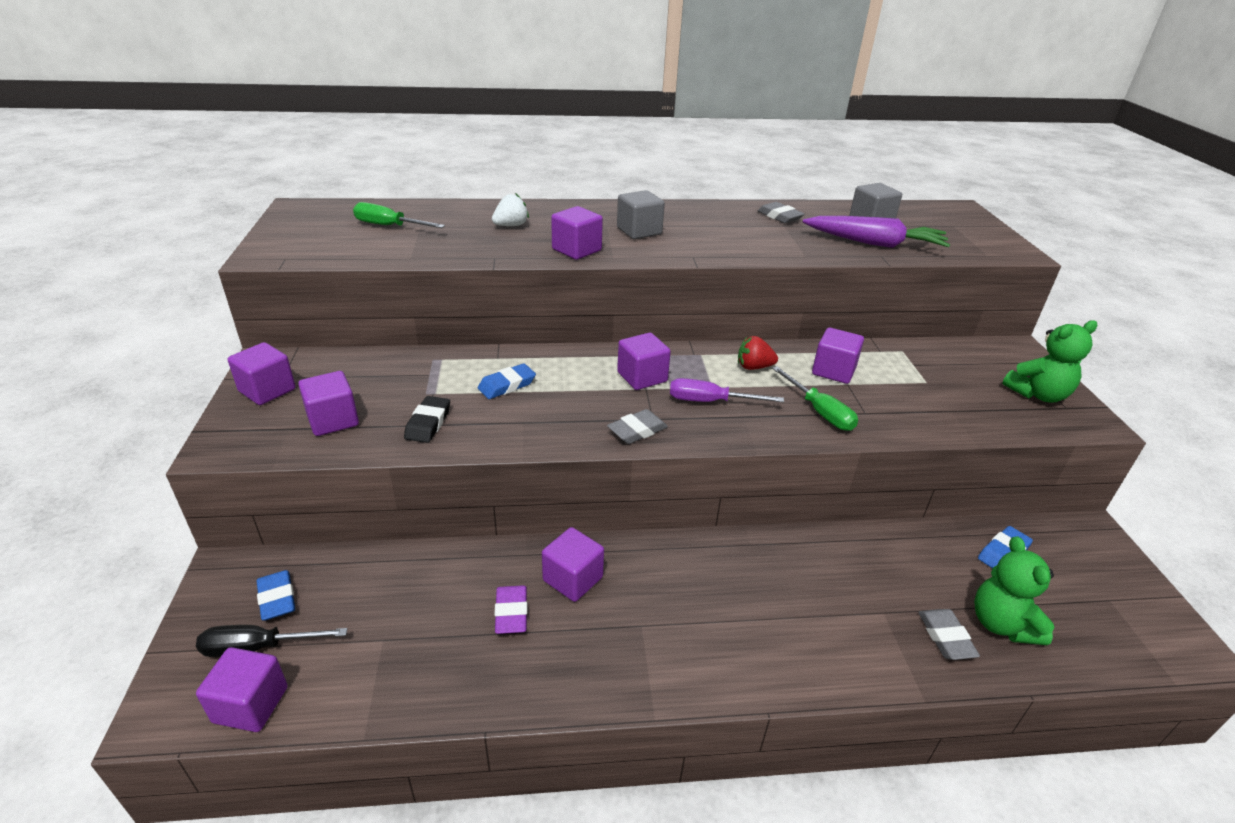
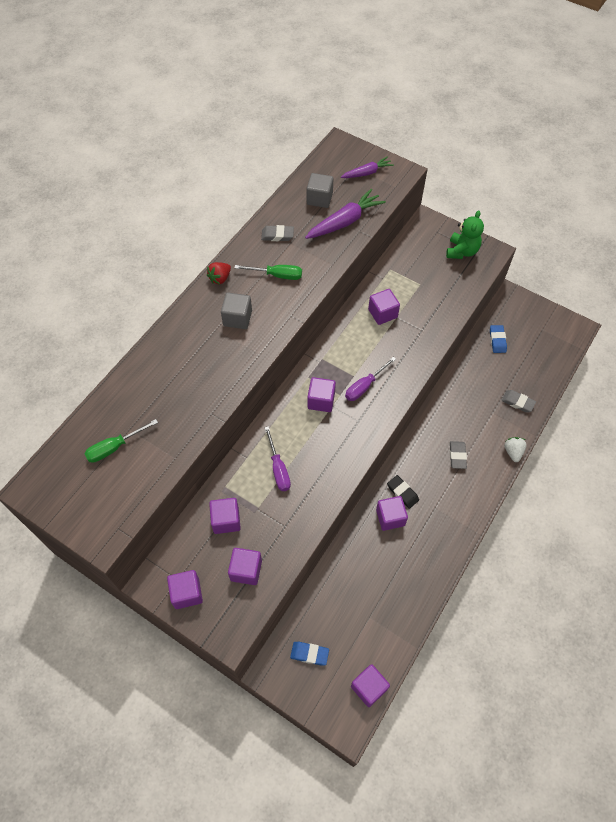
camera: 50 degrees left, 25 degrees up
(258, 647) = (336, 673): black screwdriver -> none
(428, 423) = (284, 525): black eraser -> black eraser (402, 493)
(507, 385) = (278, 468): blue eraser -> purple screwdriver
(511, 225) = (172, 379): white strawberry -> white strawberry (513, 452)
(511, 613) = (391, 555): purple eraser -> none
(576, 250) = (236, 366): purple cube -> purple cube (226, 520)
(637, 431) = (363, 434): grey eraser -> grey eraser (457, 456)
(753, 367) = (352, 344): red strawberry -> red strawberry (220, 278)
(819, 411) = (407, 347): green screwdriver -> green screwdriver (277, 275)
(963, 233) = (367, 173): none -> purple carrot
(1001, 624) = (526, 377): green teddy bear -> none

